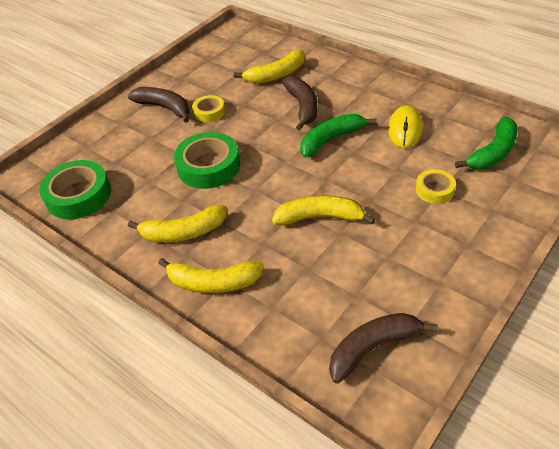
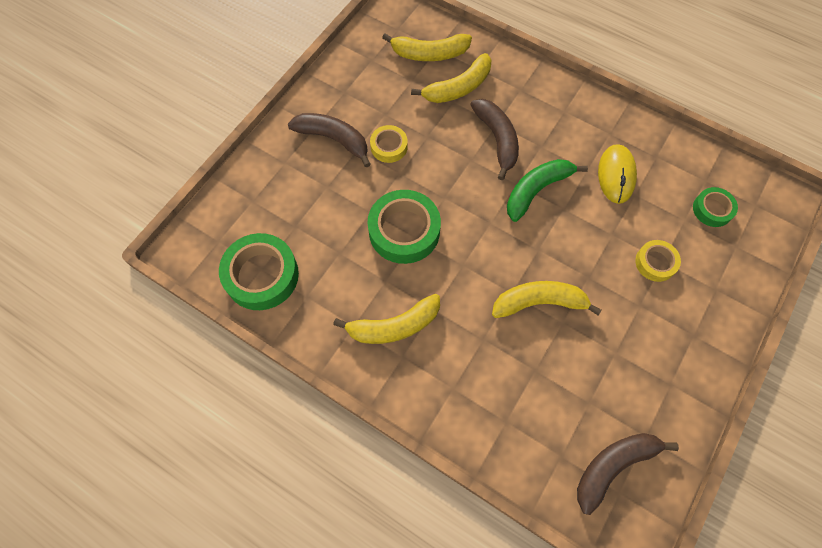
camera: 10 degrees left, 20 degrees up
(213, 282) = (439, 392): yellow banana -> yellow banana (429, 54)
(493, 152) = (712, 209): green banana -> green tape

